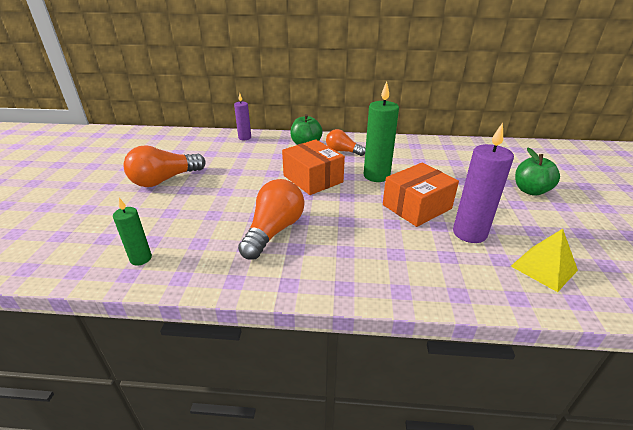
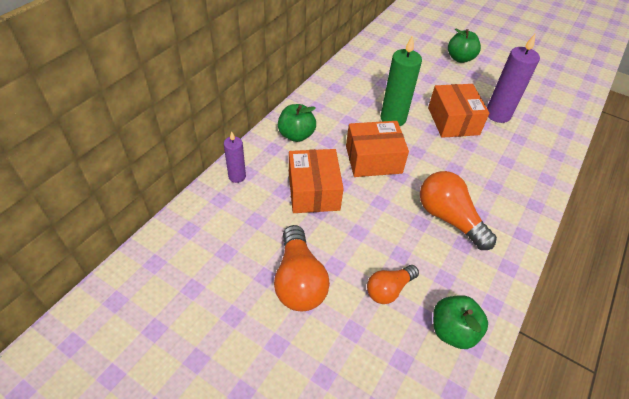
camera: 65 degrees left, 15 degrees up
(141, 258) = (452, 330): green candle -> green apple
(253, 164) = (313, 191): none -> orange box
(343, 151) = (331, 117): orange light bulb -> orange light bulb (389, 289)
(544, 268) = (544, 106): yellow pyramid -> none

